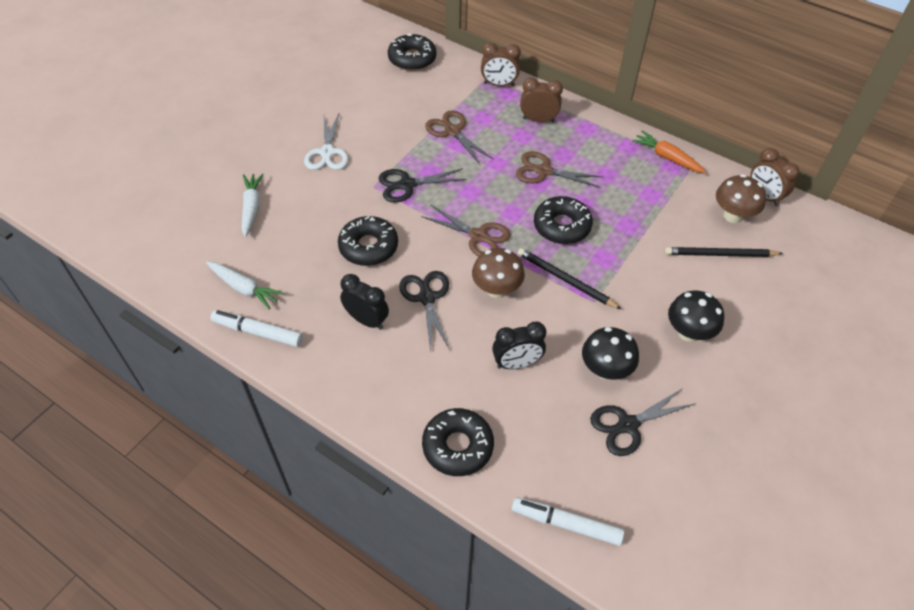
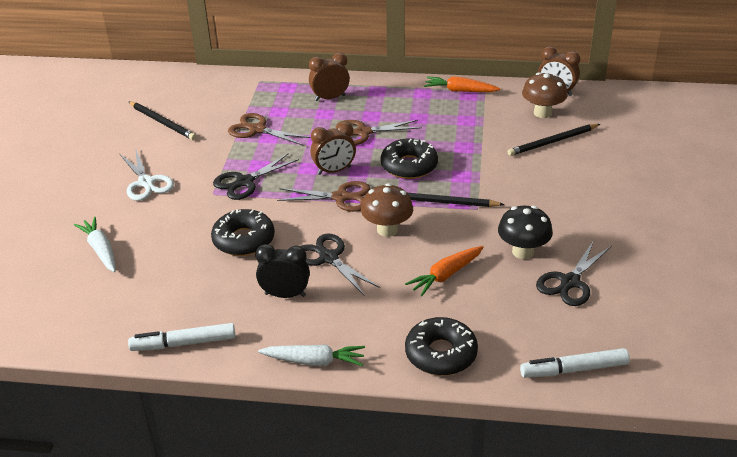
camera: 25 degrees left, 15 degrees down
(244, 288) = (142, 315): white carrot -> white carrot (314, 361)
(378, 93) = (162, 122): none -> black pencil
(412, 59) = (176, 88): black donut -> none
(499, 84) = (274, 83): brown clock -> brown clock (334, 170)
(516, 363) = (445, 275): black clock -> orange carrot
(688, 333) = (569, 202): black mushroom -> none

